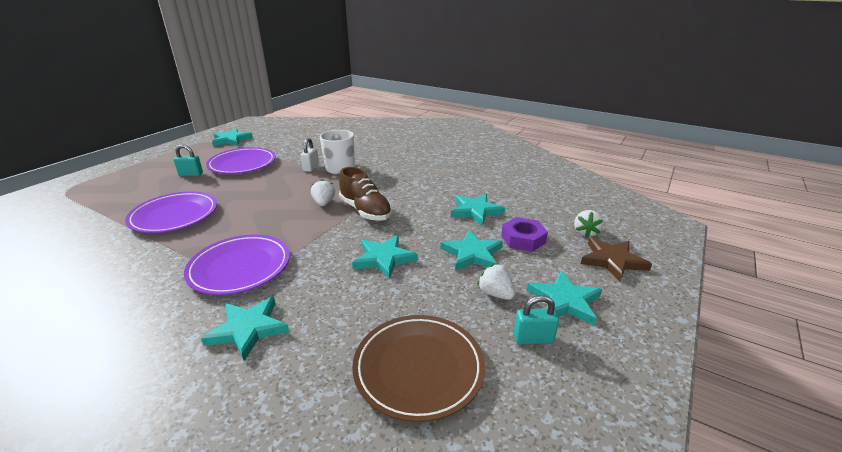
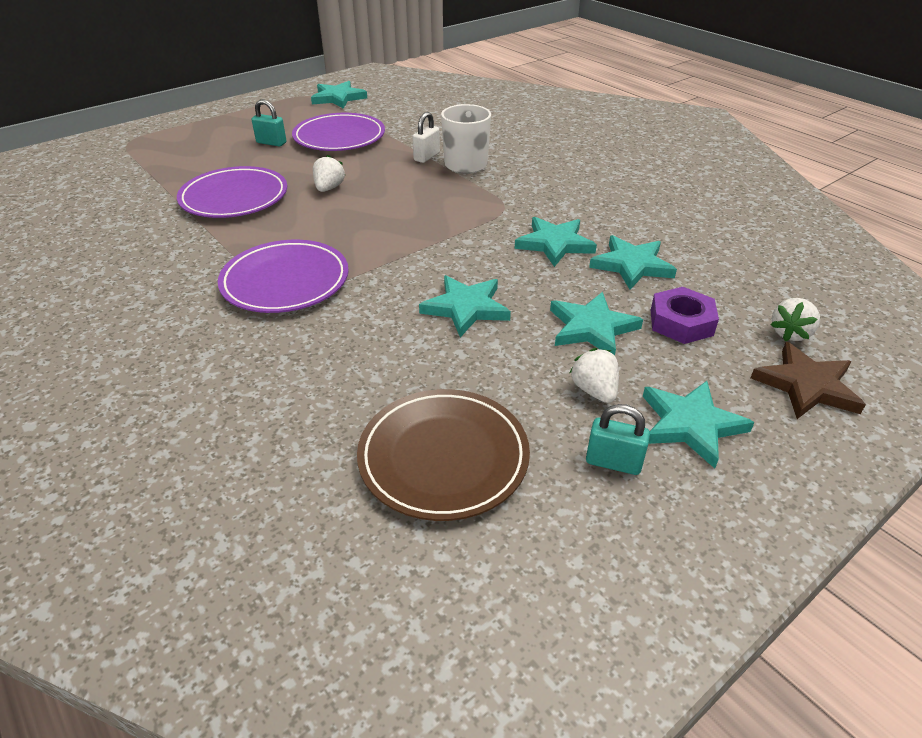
camera: 20 degrees right, 10 degrees up
(248, 329) = (268, 359): turquoise star -> turquoise star (554, 244)
(324, 203) = (422, 213): white strawberry -> white strawberry (329, 188)
(365, 211) = (472, 235): brown shoe -> none

